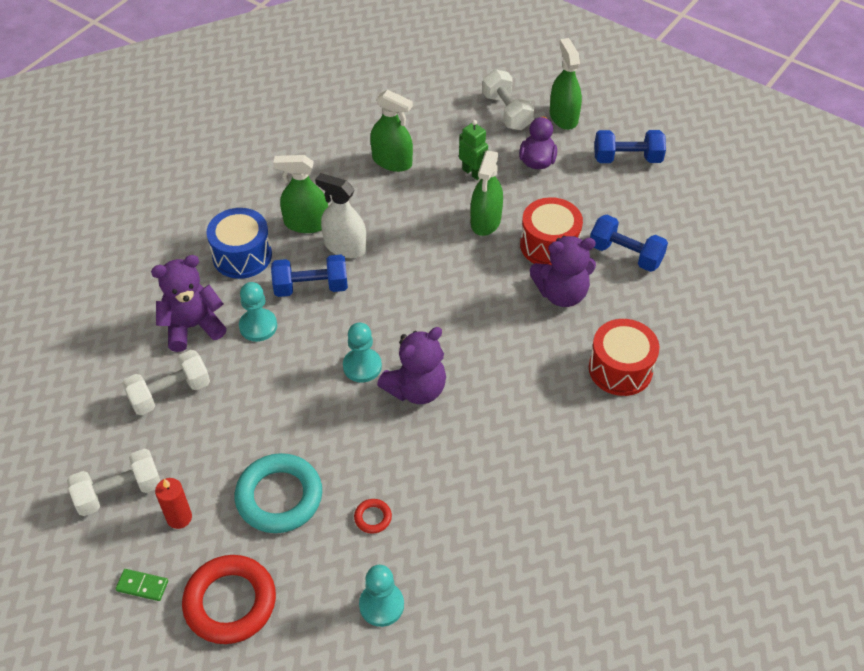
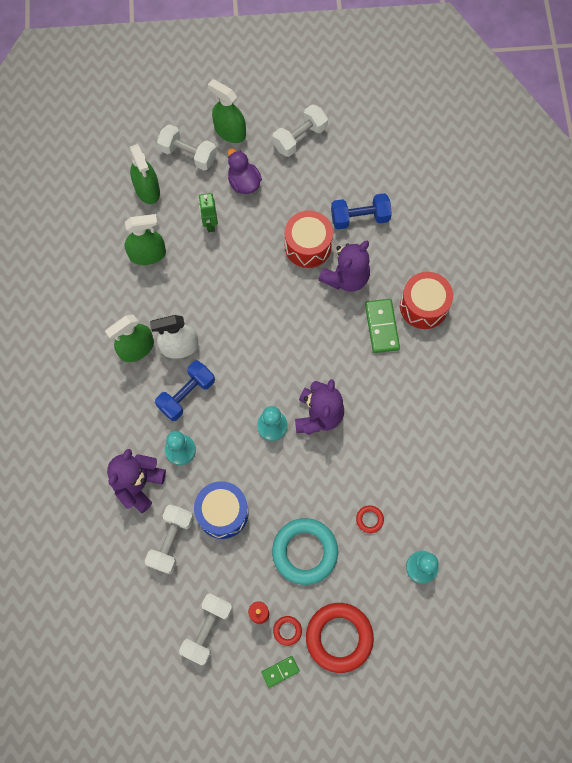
camera: 40 degrees left, 20 degrees up
(188, 554) = (287, 630): none -> red ring
(242, 256) = (118, 406): blue drum -> blue drum (222, 513)
(472, 173) = (210, 224): green robot -> green robot turned 105 degrees counterclockwise
(485, 221) = (252, 257): green spray bottle -> green spray bottle (147, 189)
(557, 357) = (381, 327): none -> green domino
(627, 159) = (300, 138): blue dumbbell -> white dumbbell

